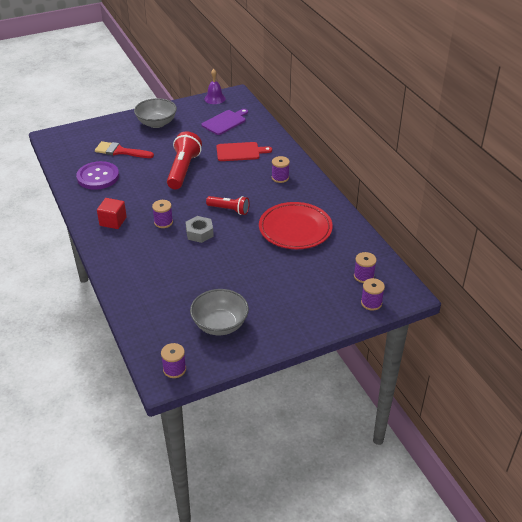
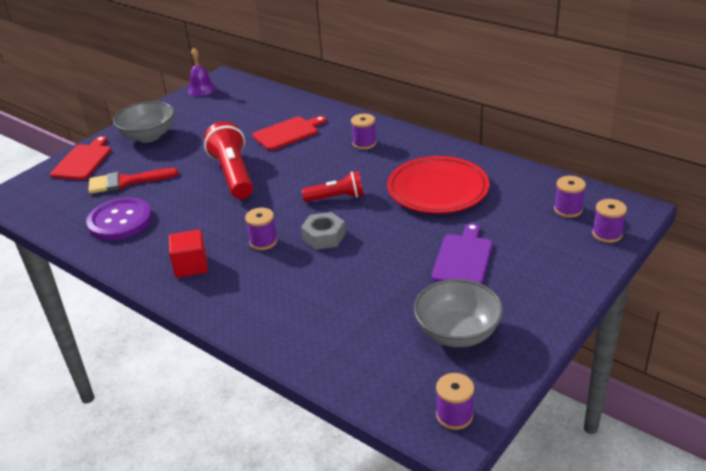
camera: 25 degrees left, 5 degrees down
(108, 127) = (83, 161): none -> red cutting board
(225, 122) = (238, 108): purple cutting board -> purple cutting board (463, 258)

